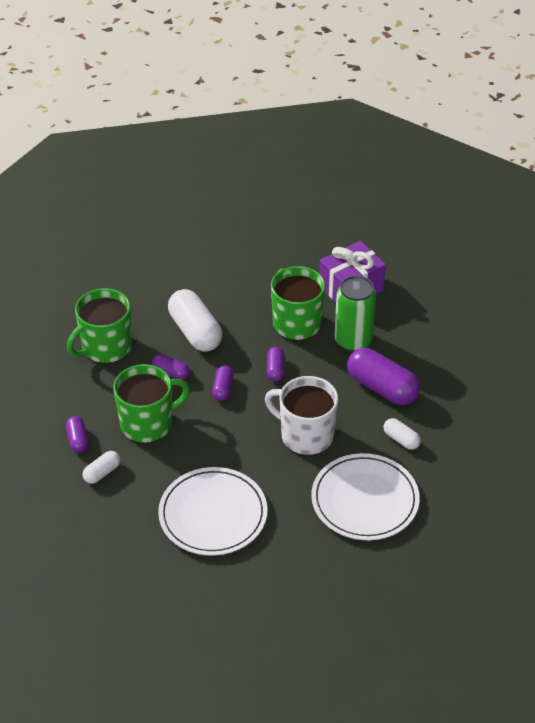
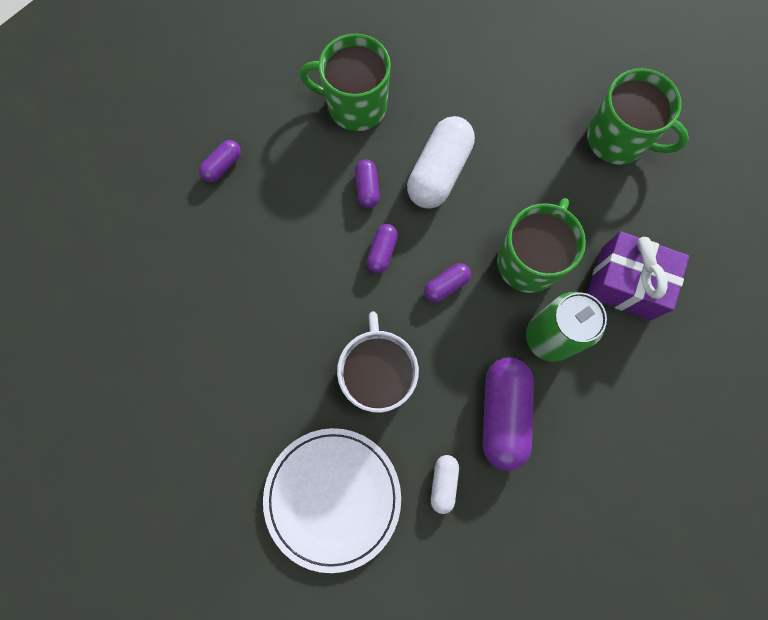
camera: 55 degrees right, 30 degrees up
(102, 473) = (197, 216): white capsule -> none
(148, 423) = (286, 213): green mug -> green mug (617, 139)
(213, 514) = (214, 355): white plate -> none
(223, 389) = (382, 252): purple capsule -> purple capsule turned 45 degrees counterclockwise

